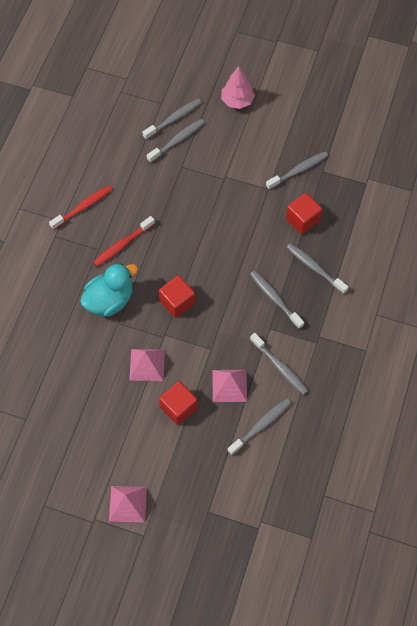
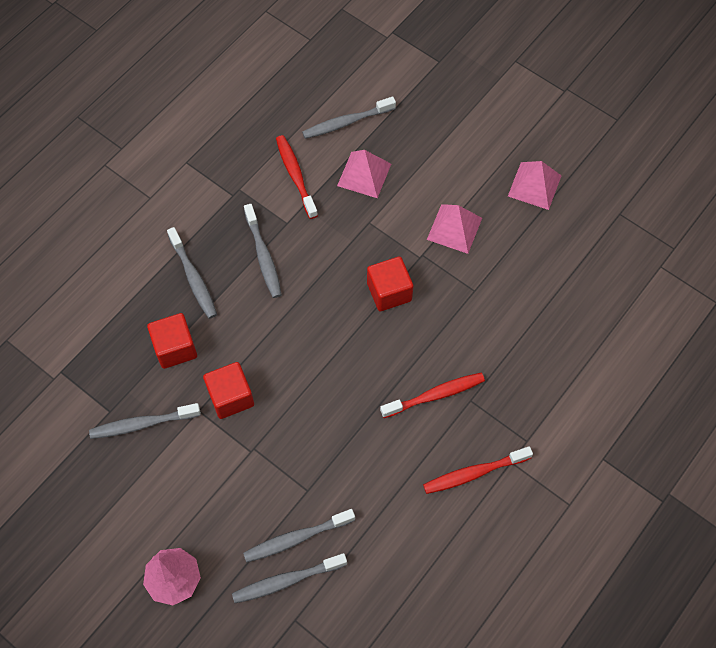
camera: 160 degrees left, 0 degrees up
(110, 300) = (476, 323): turquoise duck -> none
(128, 504) = (523, 93): pink pyramid -> pink pyramid (534, 185)
(178, 407) = (433, 170): red cube -> red cube (231, 397)
(280, 367) = (295, 176): grey toothbrush -> red toothbrush

